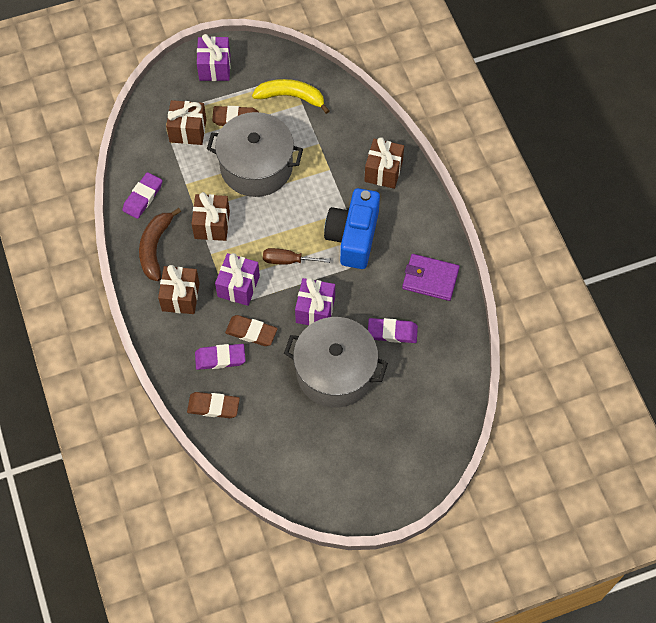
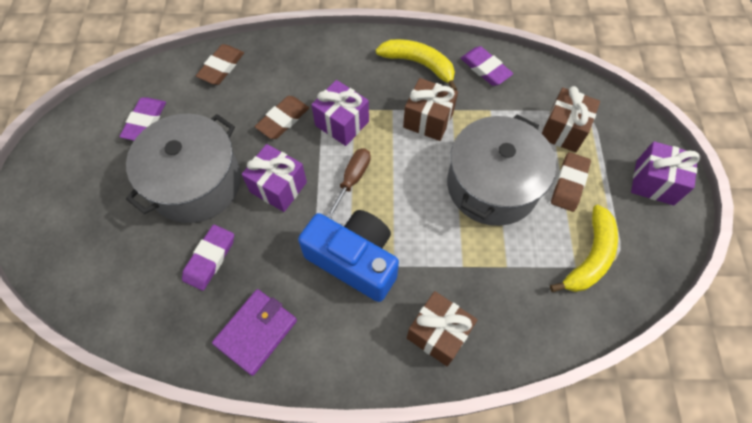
camera: 110 degrees right, 0 degrees up
(155, 248) = (419, 64): brown banana -> yellow banana
(180, 297) = (353, 71): brown gift -> none
(220, 358) = (268, 86): purple eraser -> purple eraser (145, 121)

